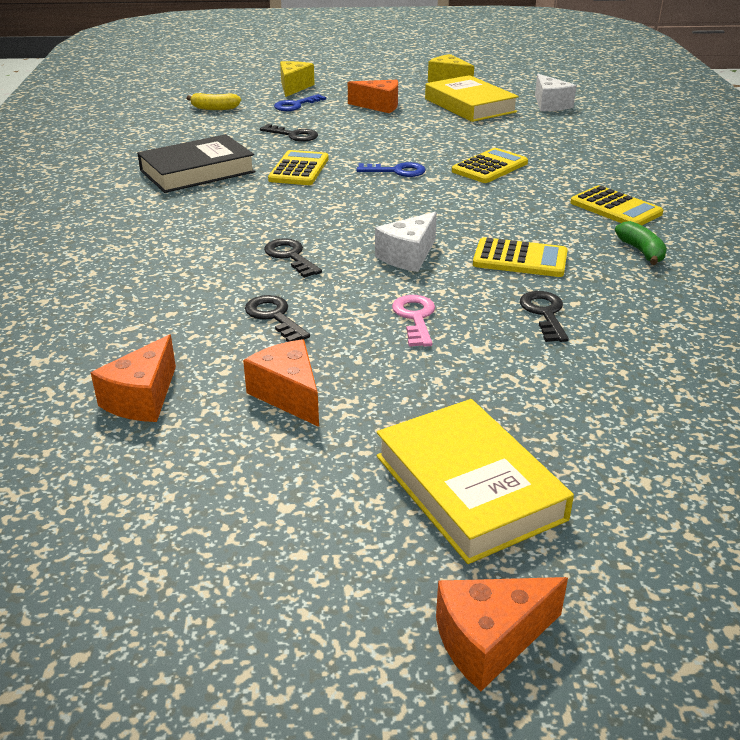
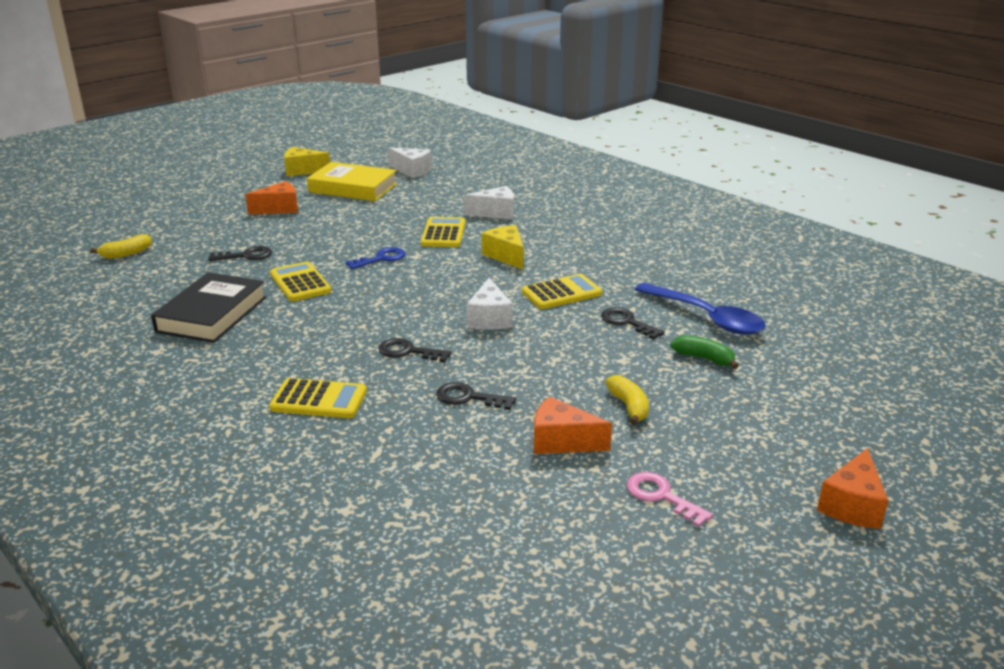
camera: 40 degrees left, 5 degrees down
(142, 398) = (472, 492): orange cheese -> none
(294, 87) = (172, 212): yellow cheese -> yellow cheese (506, 256)
(296, 105) = (202, 228): blue key -> none
(408, 395) = (628, 406): none -> yellow banana
(415, 318) = (559, 358): pink key -> pink key (661, 496)
(468, 487) = (735, 439): yellow book -> none
(573, 164) = (495, 213): none -> white cheese
(615, 208) = (566, 237): yellow calculator -> yellow calculator (319, 400)
(641, 251) = (621, 261): green banana -> green banana (704, 358)
(650, 346) = (706, 318): none -> blue spoon

